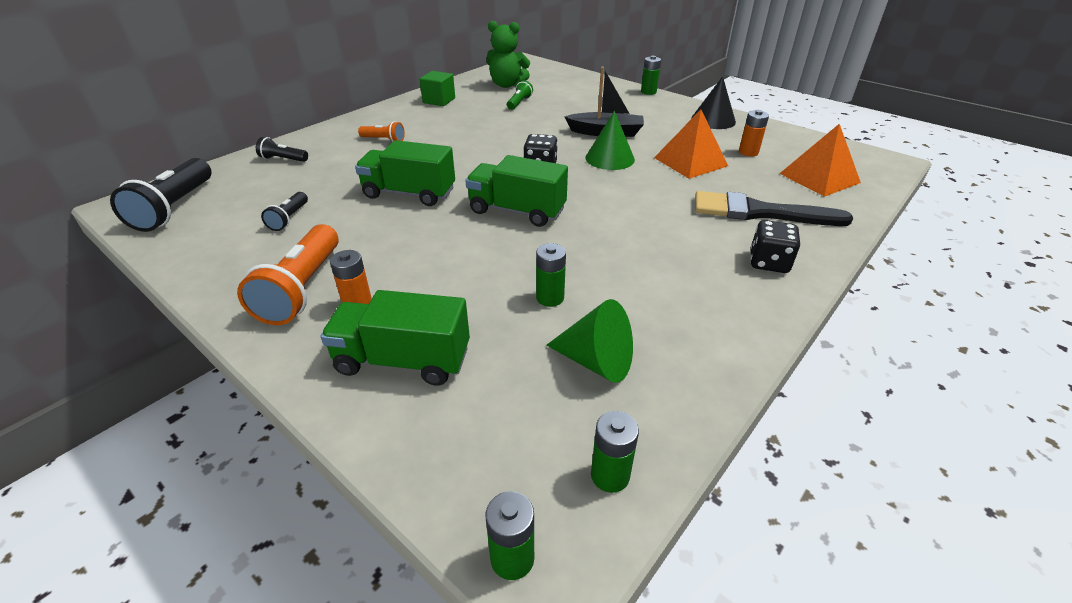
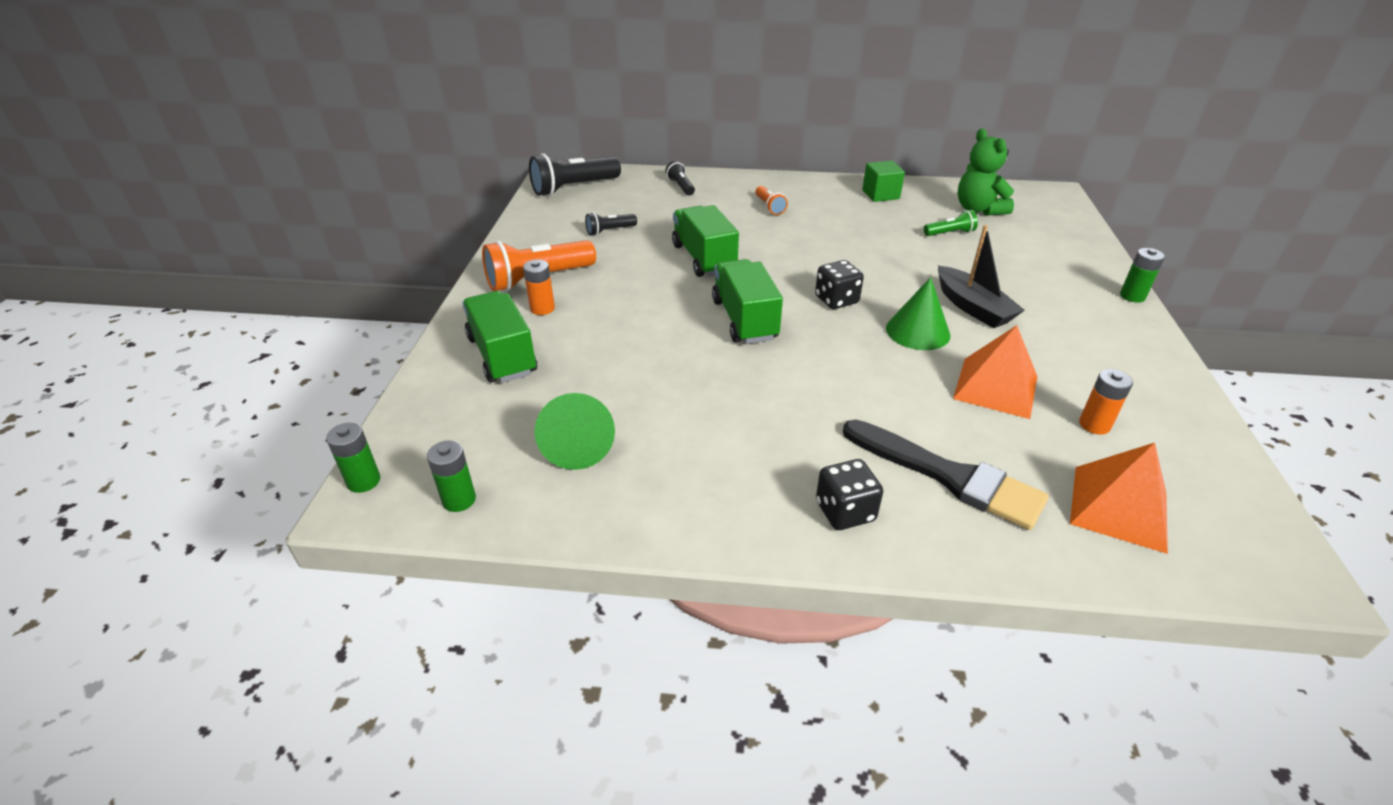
camera: 55 degrees right, 0 degrees up
(550, 298) = (636, 390): green battery -> none
(713, 120) = (1141, 369): black cone -> none
(760, 212) = (948, 476): black brush -> black brush turned 150 degrees clockwise

